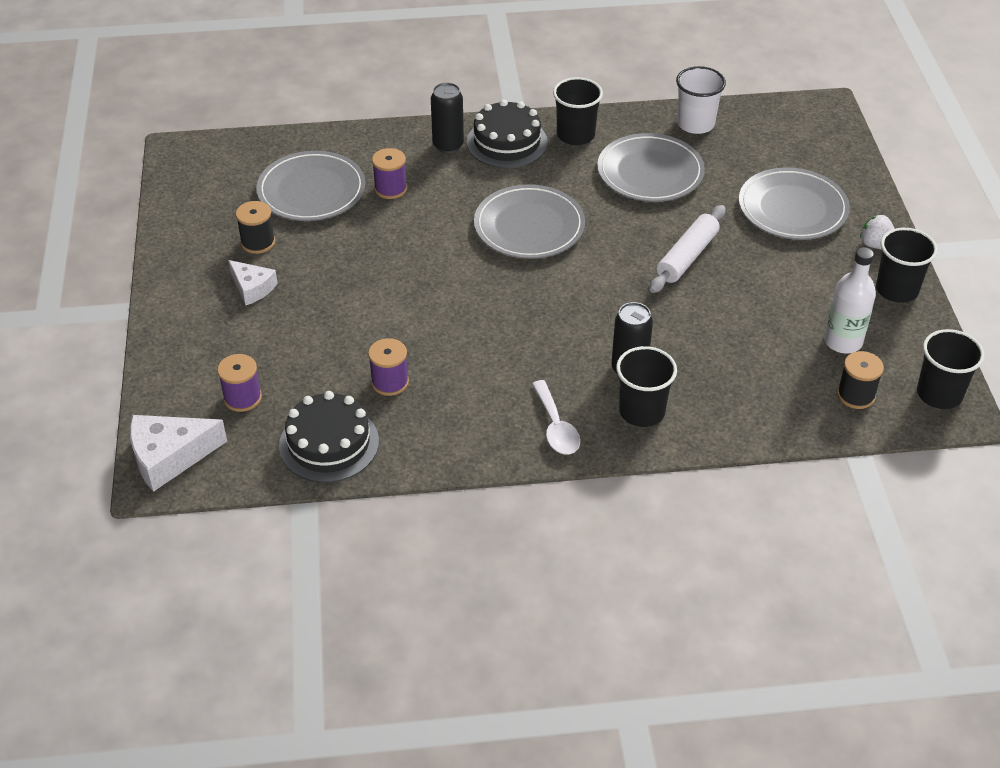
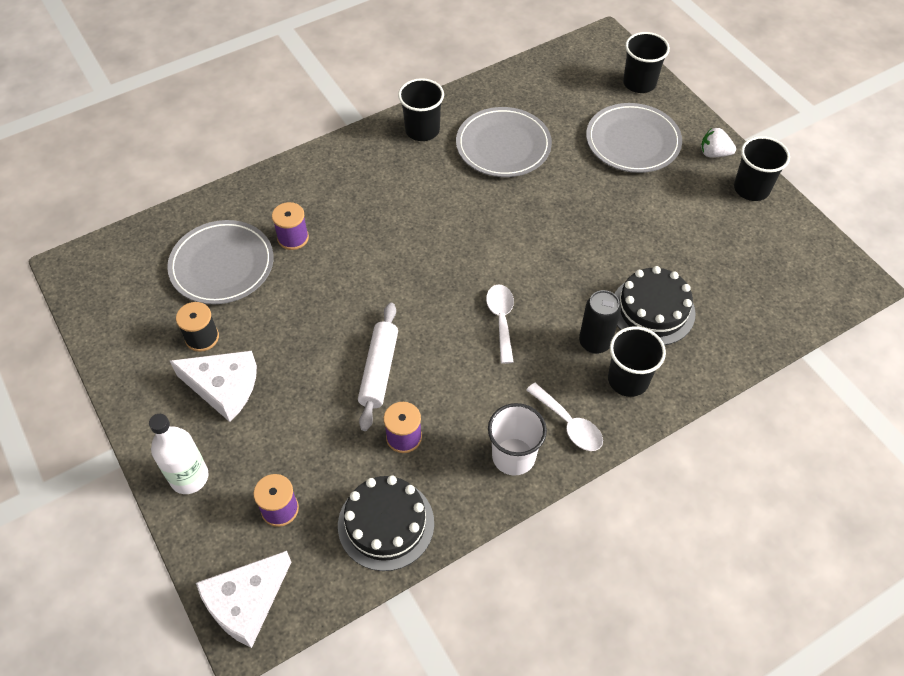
camera: 25 degrees left, 10 degrees up
(252, 288) = (224, 388): white cheese -> white cheese, size x1.60
(448, 145) = (319, 177): black can -> none
(507, 142) = (368, 156): black cake -> black cake (652, 310)
(529, 226) = (434, 233): grey plate -> none
(547, 319) = (501, 320): none -> white spoon
(687, 257) = (578, 216): white rolling pin -> white rolling pin (379, 370)
(695, 124) = (513, 87): white cup -> white cup (513, 456)
(843, 341) = (740, 251): white bottle -> white bottle (189, 477)
(856, 395) = (778, 297): black spool -> none
(939, 394) = (835, 272): black cup -> black cup (639, 83)

